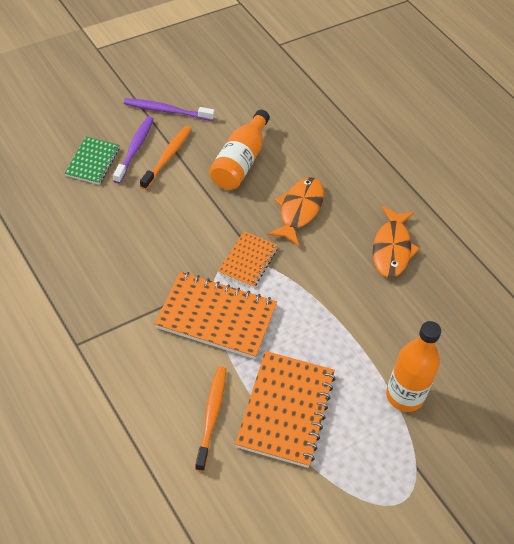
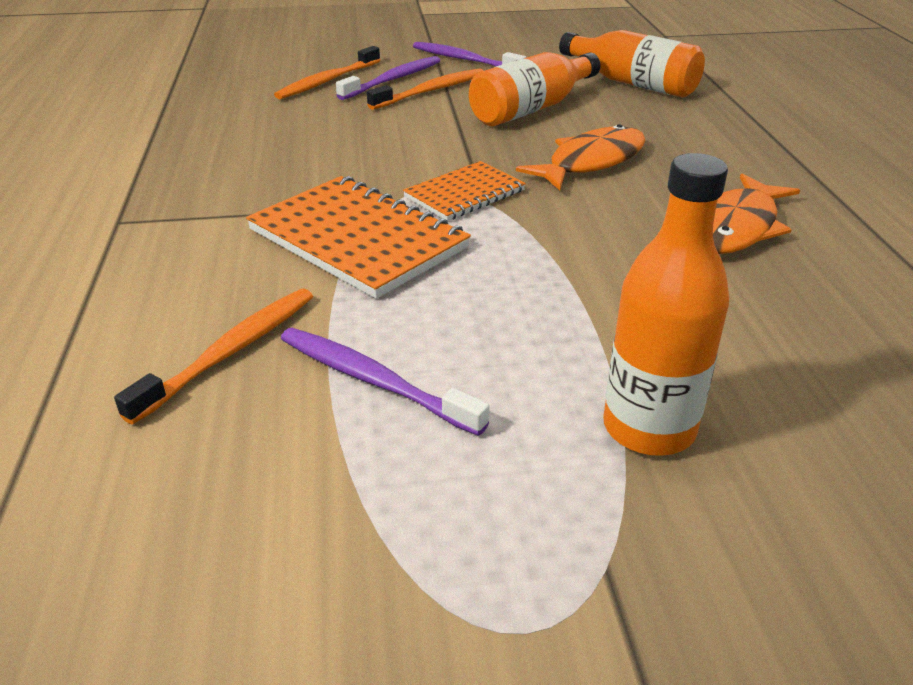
camera: 30 degrees right, 15 degrees down
(92, 162) = (328, 81): green notebook -> orange toothbrush
(284, 115) = (632, 83): none -> orange bottle
(285, 410) = (375, 381): orange notebook -> purple toothbrush

